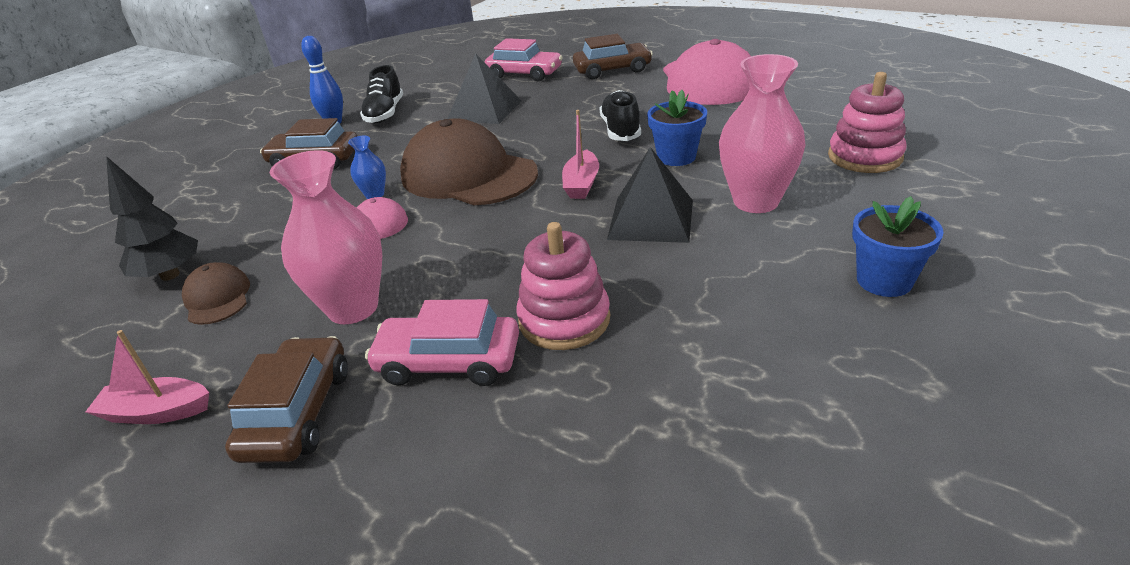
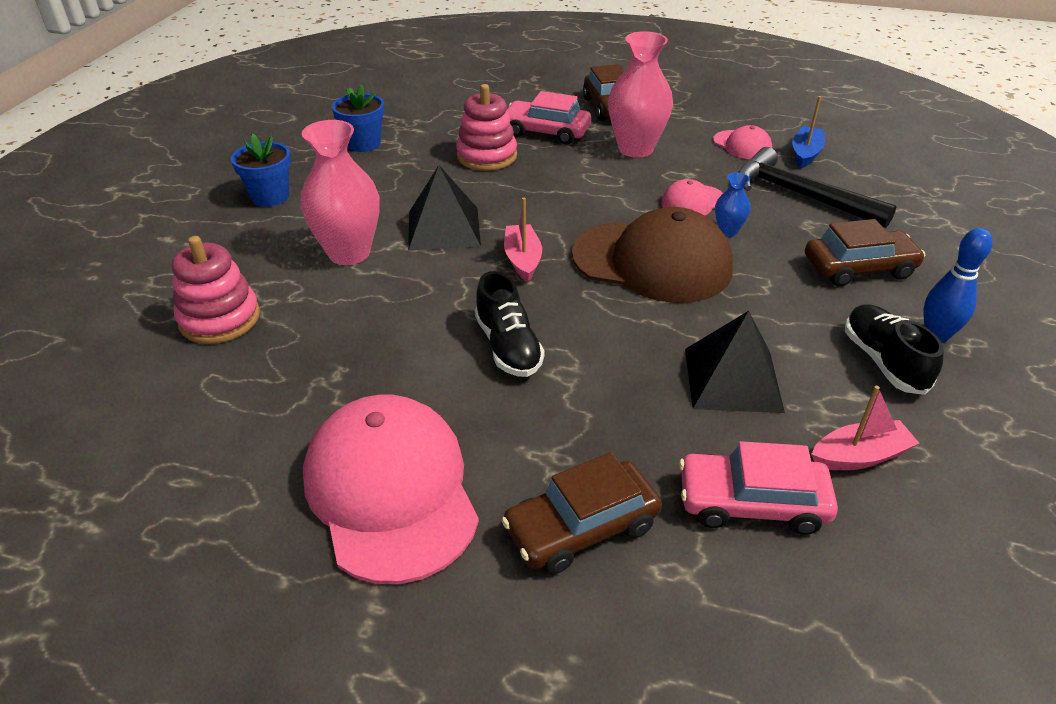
camera: 160 degrees right, 5 degrees up
(157, 412) = (687, 100): pink boat -> pink boat (859, 456)
(170, 275) = (805, 154): black tree -> blue boat
(217, 298) = (742, 145): brown cap -> pink cap
(259, 224) = (800, 195): none -> black hammer
(448, 362) = (546, 132): pink car -> pink car turned 150 degrees counterclockwise
(676, 157) = (429, 304): blue flower pot -> blue flower pot (363, 144)

